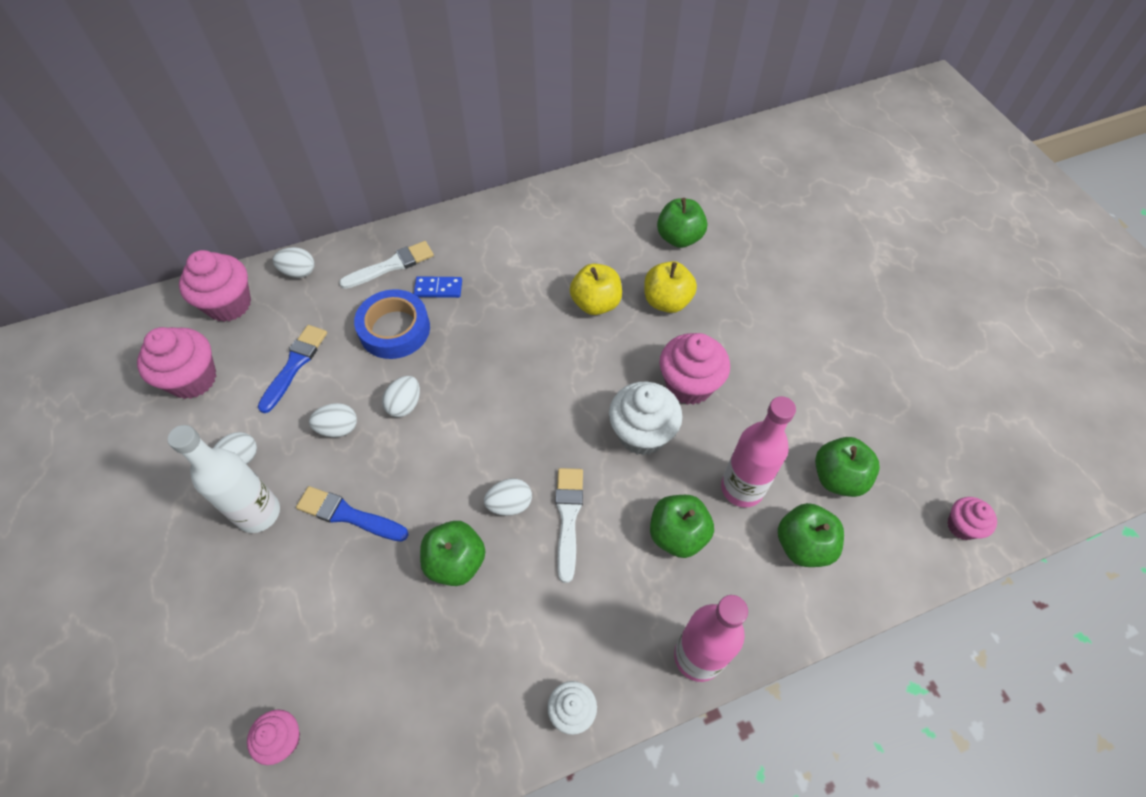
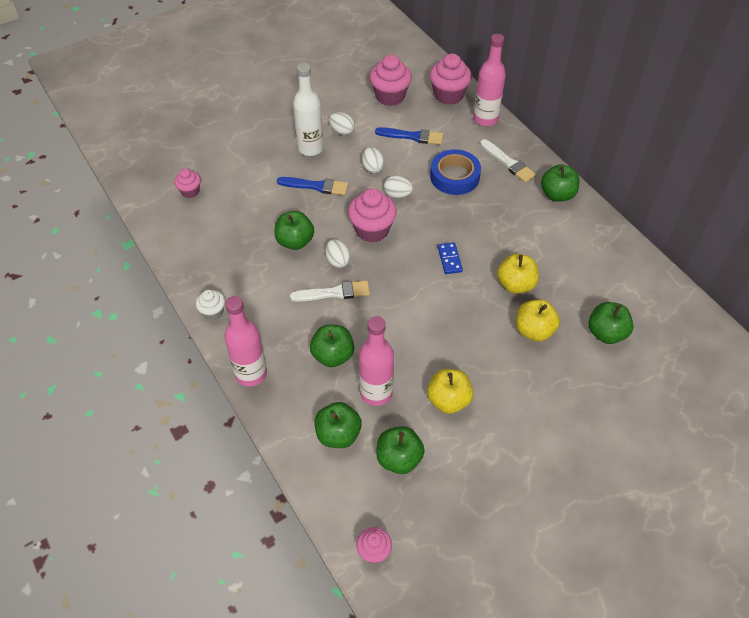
camera: 80 degrees right, 5 degrees down
(299, 272) = (485, 119): white egg -> pink bottle
(348, 515) = (316, 186): blue brush -> blue brush turned 90 degrees clockwise
(438, 288) = (497, 191): blue domino -> blue domino (449, 259)
(464, 230) = (557, 194): none -> green apple
(642, 434) = (407, 326): white cupcake -> none
(689, 385) = (457, 352): pink cupcake -> pink cupcake (372, 230)
(757, 408) = (448, 400): none -> yellow apple

